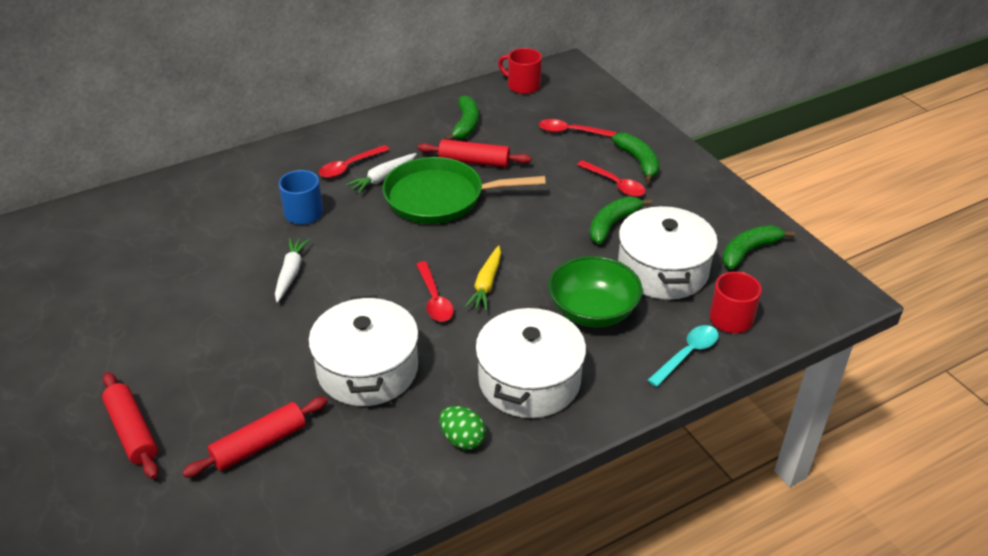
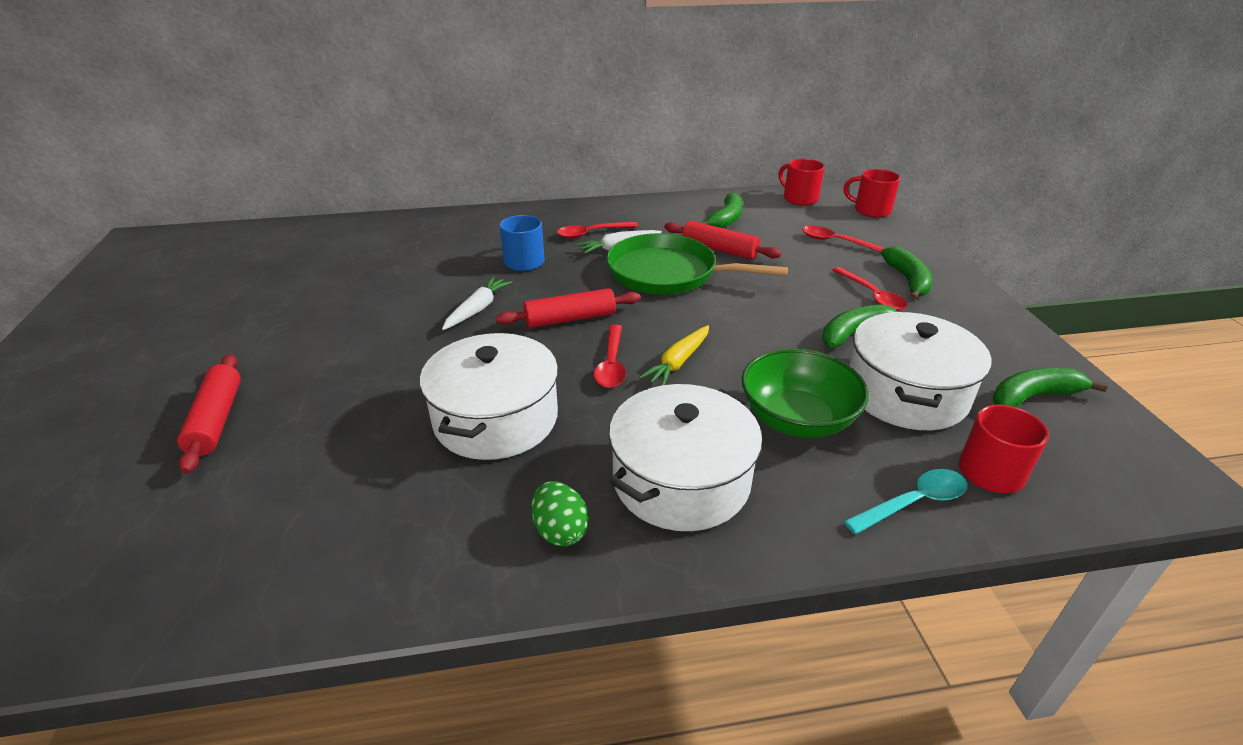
camera: 20 degrees right, 5 degrees down
(259, 444) = (327, 469): red rolling pin -> red rolling pin (570, 319)
(589, 88) = (871, 210): none -> red mug

